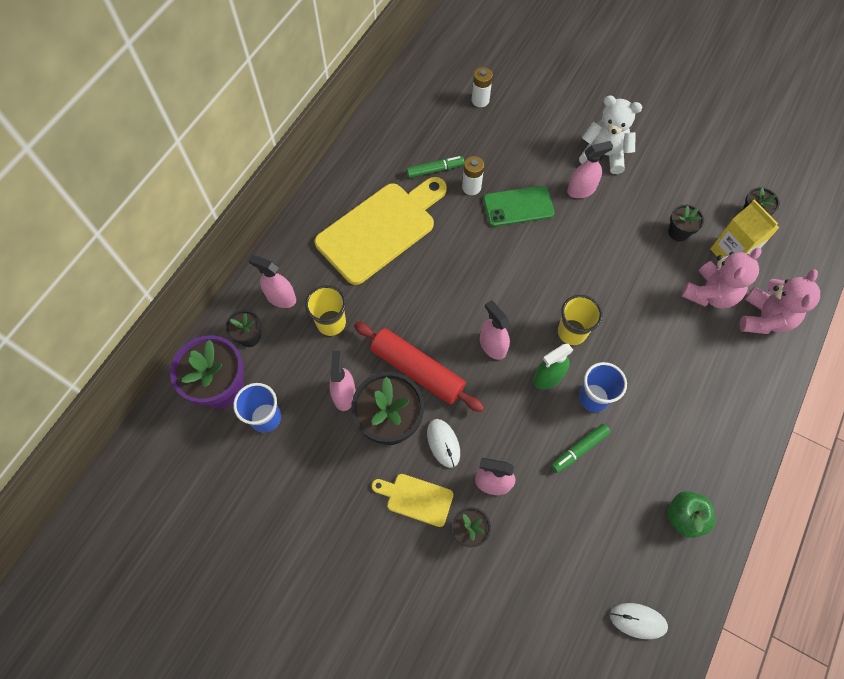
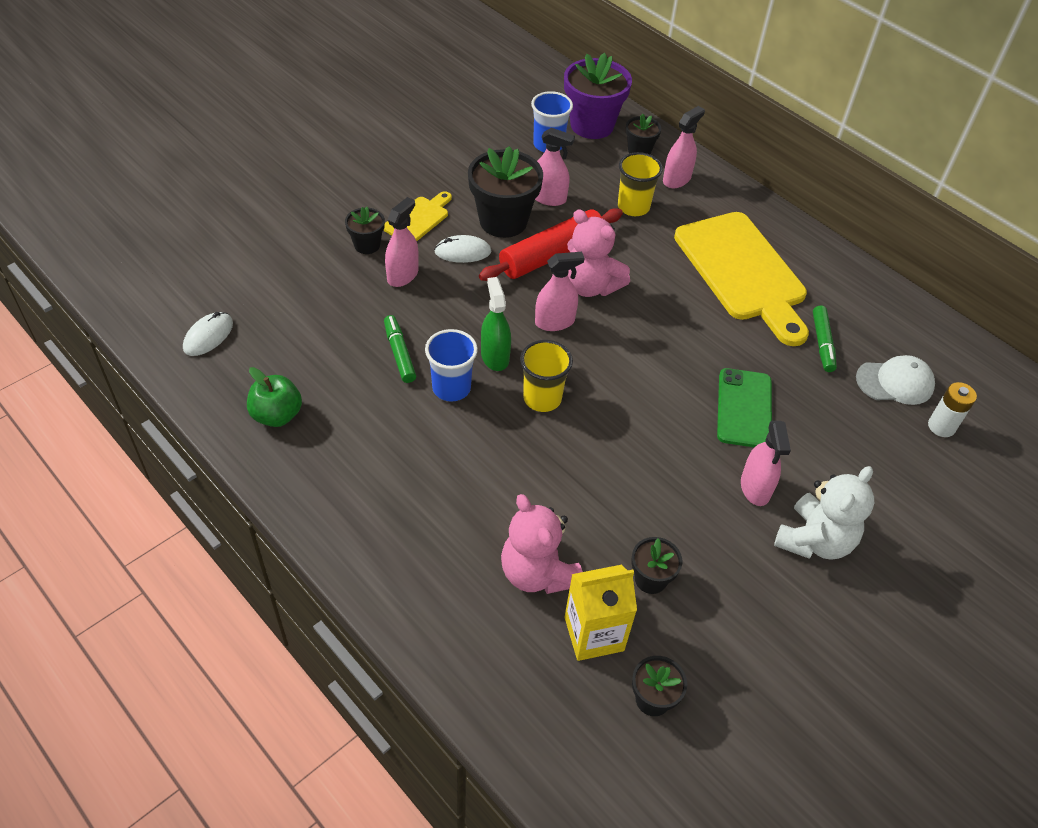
camera: 105 degrees right, 15 degrees down
(453, 126) = (895, 382): none -> white cap
(471, 187) = (786, 371): white battery -> none
(764, 319) = (473, 624): pink teddy bear -> pink teddy bear (590, 286)

